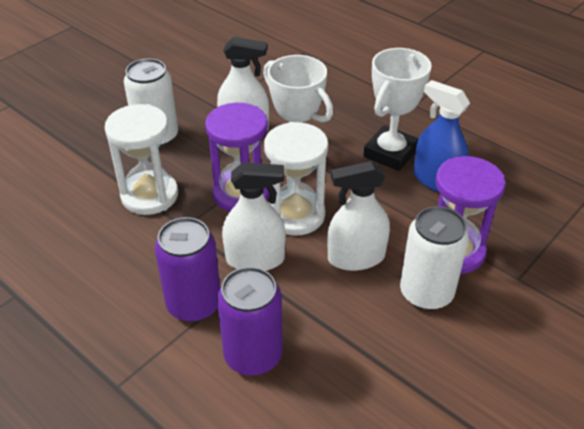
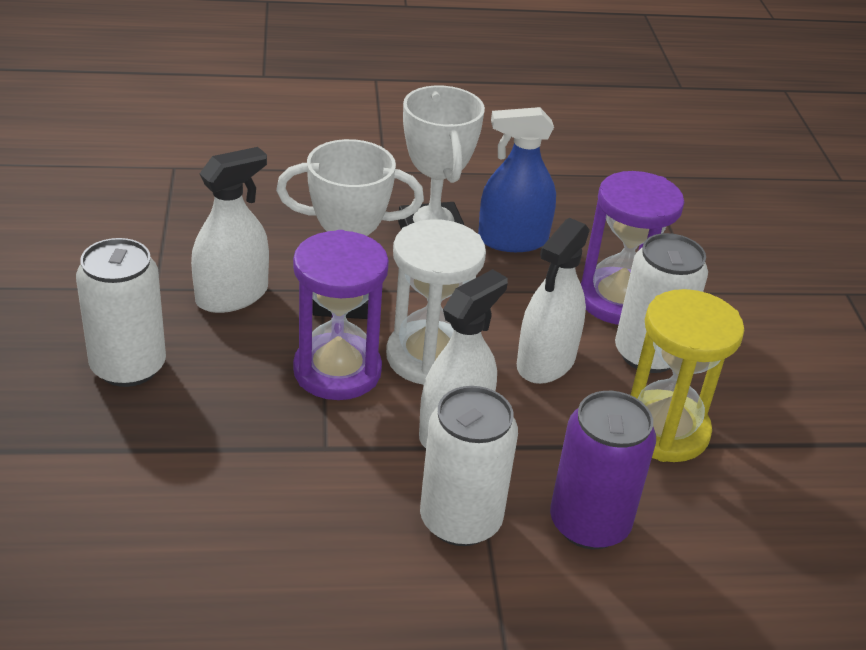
camera: 50 degrees left, 5 degrees down
(149, 195) = (228, 441): white hourglass -> none
(194, 304) = (460, 520): purple can -> white can
(370, 340) = (664, 430): none -> yellow hourglass

